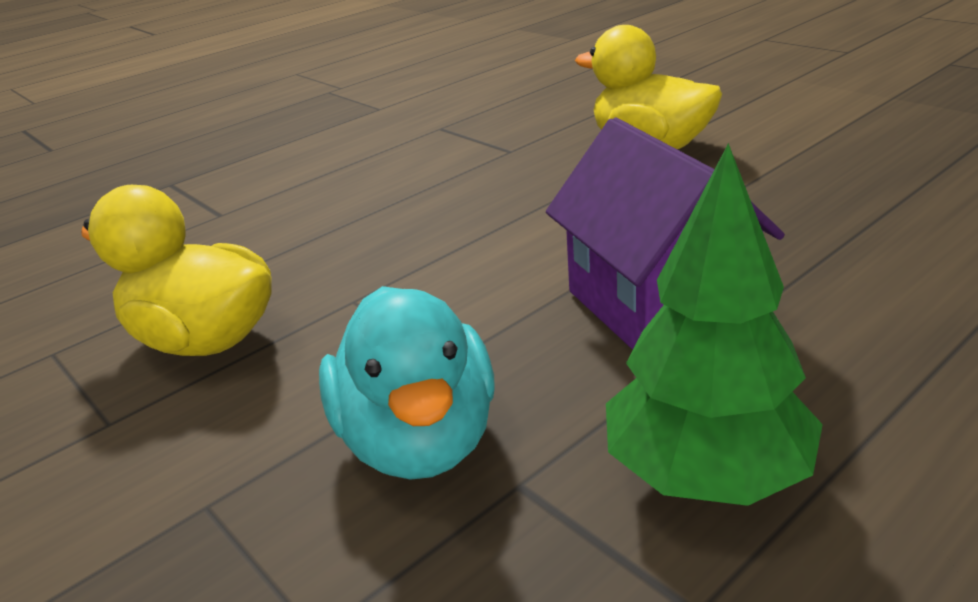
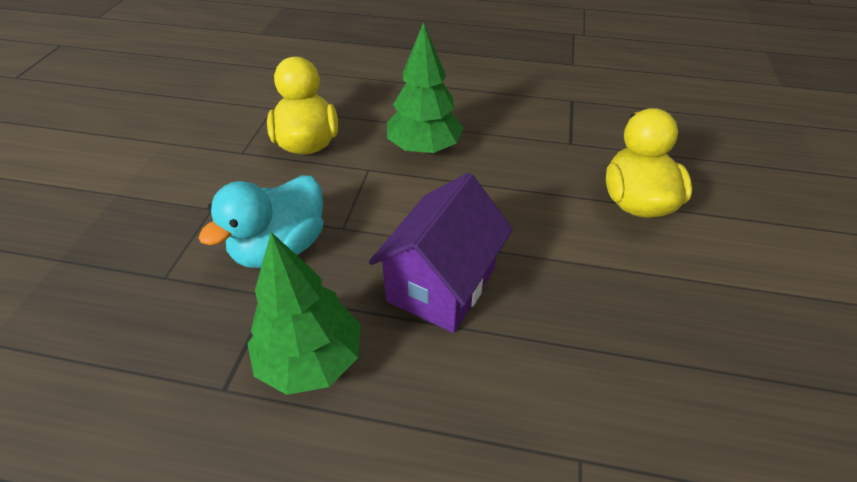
camera: 50 degrees right, 15 degrees up
(378, 242) = (424, 148): none -> green tree

